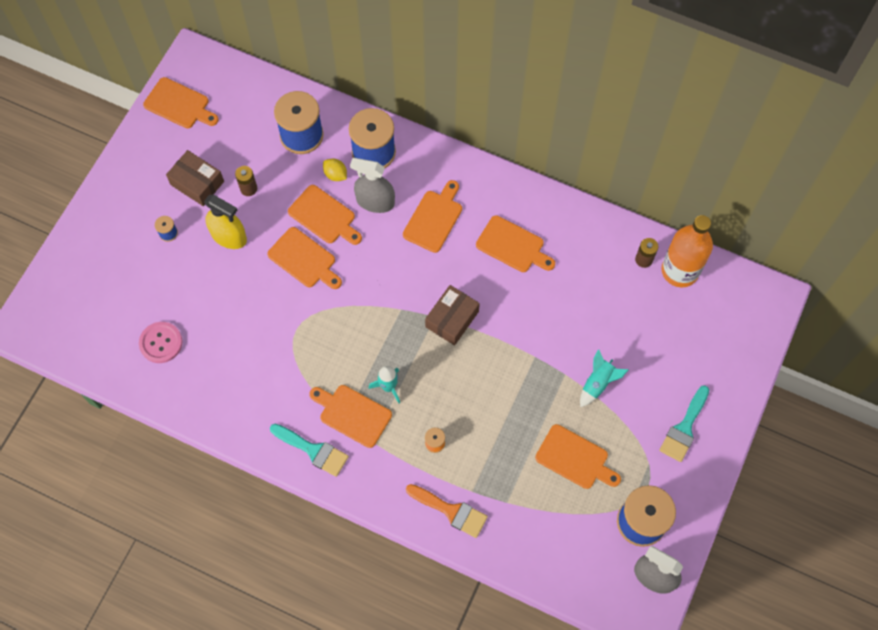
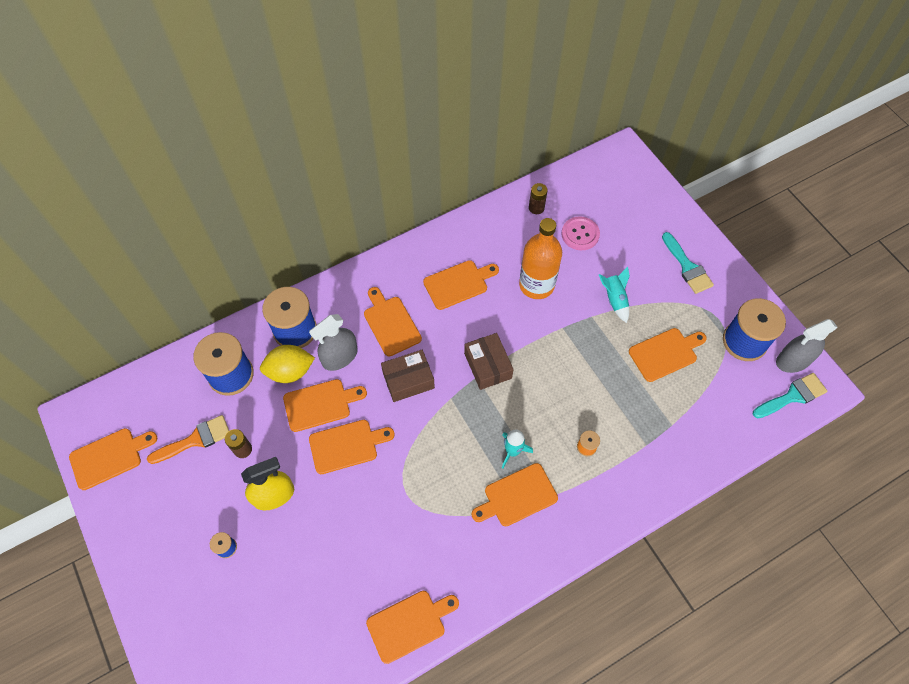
camera: 55 degrees left, 5 degrees down
(161, 343) = (329, 624): pink button -> pink button (580, 234)
(197, 183) = (199, 490): brown box -> brown box (408, 380)
(197, 399) = (409, 624): none -> orange cutting board
(313, 450) = (528, 550): turquoise brush -> turquoise brush (792, 396)
(335, 175) = (290, 371): yellow lemon -> yellow lemon, size x1.73
(451, 511) = (653, 472): orange brush -> orange brush (195, 440)
(680, 271) = (562, 192): orange bottle -> orange bottle (536, 285)

